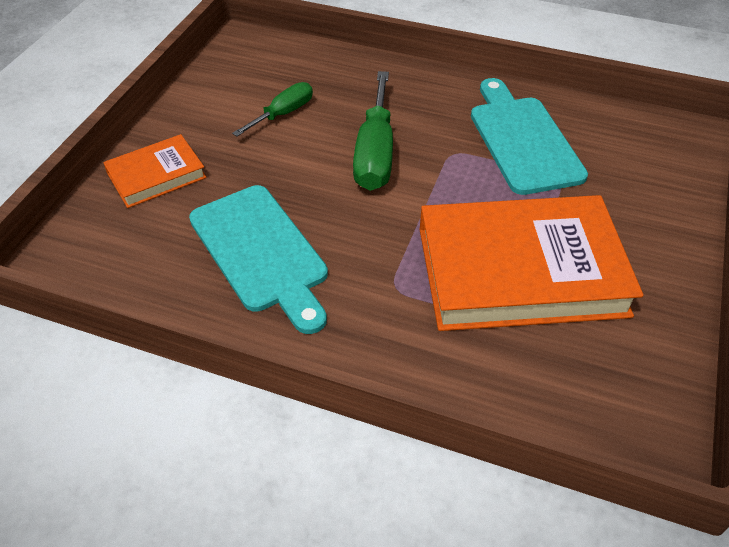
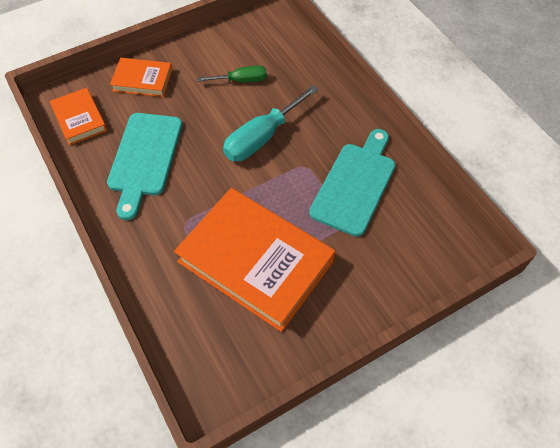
camera: 40 degrees right, 10 degrees up
(116, 262) = (80, 119): none -> orange book
(375, 153) = (262, 137): green screwdriver -> turquoise screwdriver

